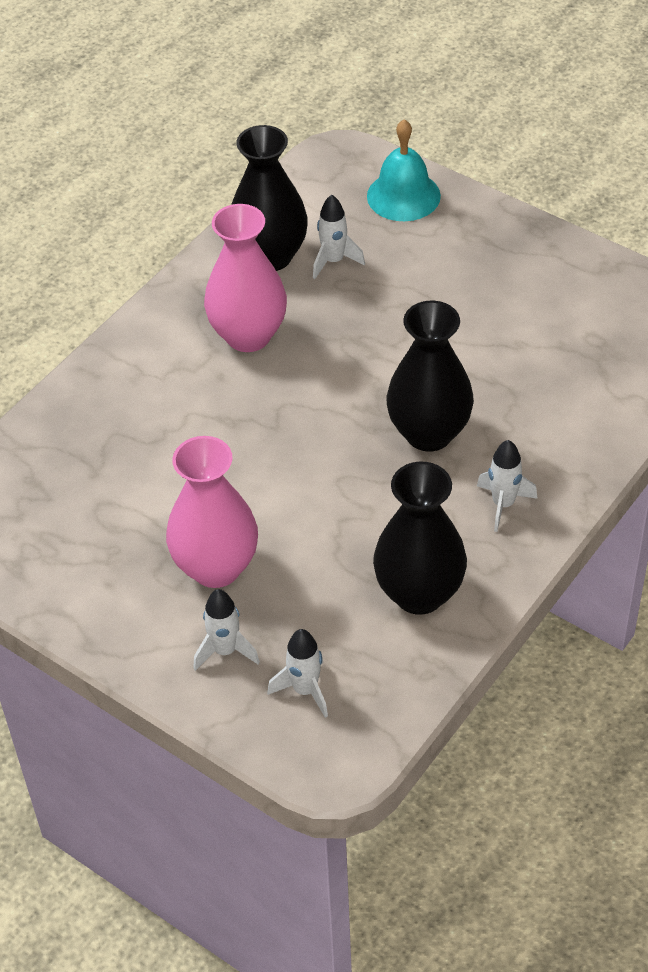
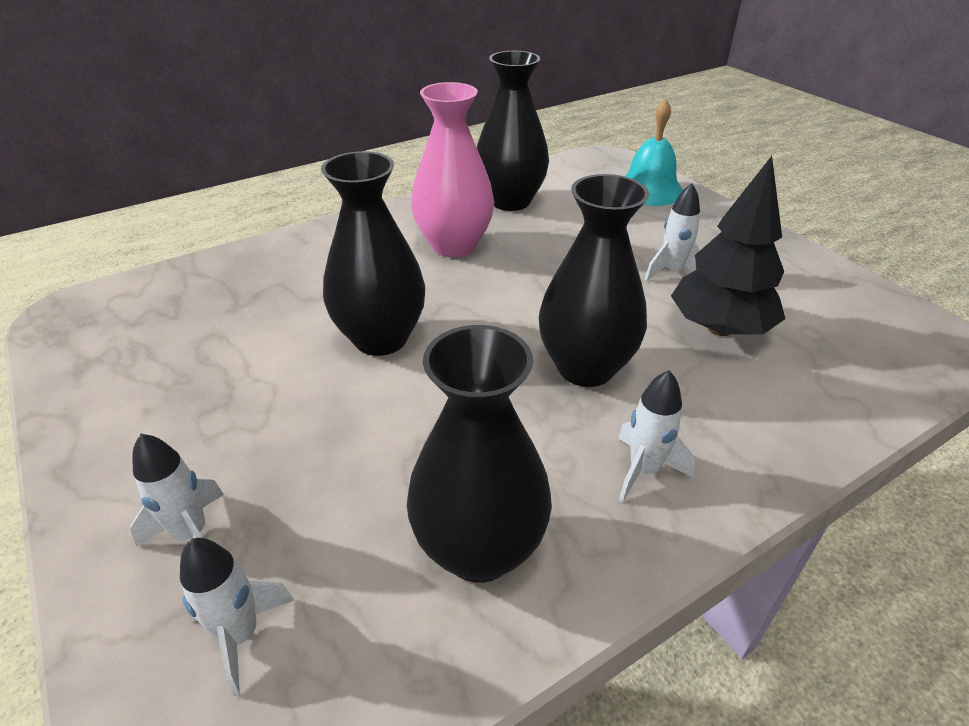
camera: 20 degrees right, 10 degrees down
(216, 567) = (265, 430): pink vase -> none
(248, 460) = (381, 338): none -> black vase
(334, 261) = (564, 215): white rocket -> white rocket (672, 271)
(521, 359) = (719, 328): none -> black tree

